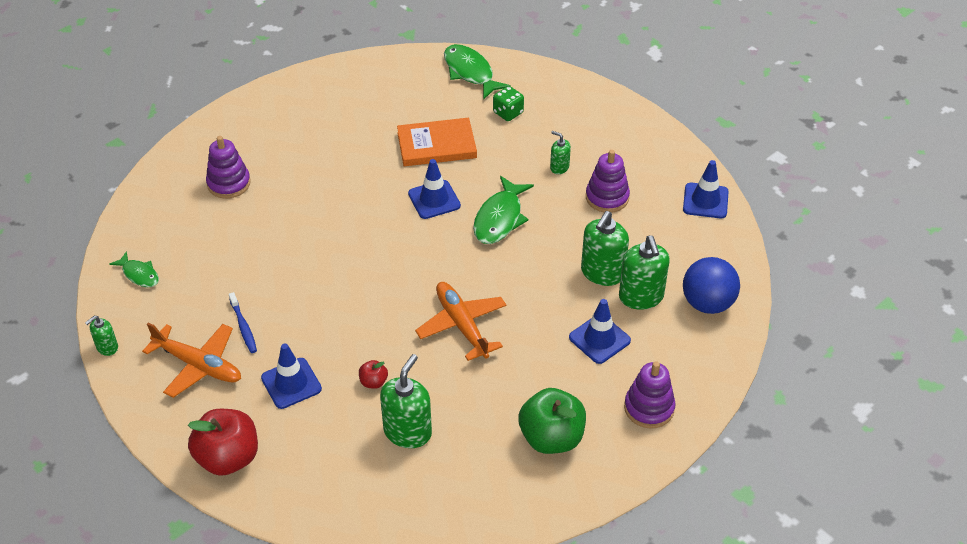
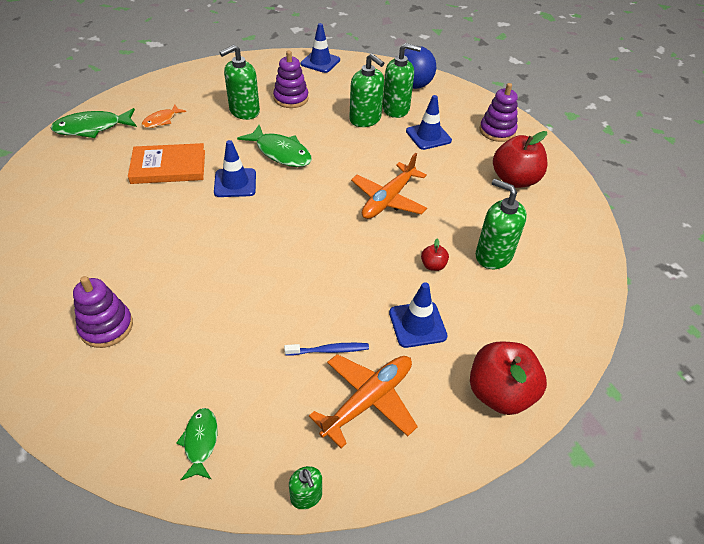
camera: 75 degrees left, 0 degrees up
(139, 274) = (200, 442): green fish -> green fish turned 60 degrees counterclockwise
(436, 145) = (168, 167): orange book -> orange book turned 75 degrees clockwise
(462, 325) = (388, 199): orange plane -> orange plane turned 45 degrees counterclockwise
(508, 113) = (161, 120): green dice -> orange fish
(551, 438) = (514, 180): green apple -> red apple
(559, 167) = (244, 111): green soap dispenser -> green soap dispenser, size x1.87

